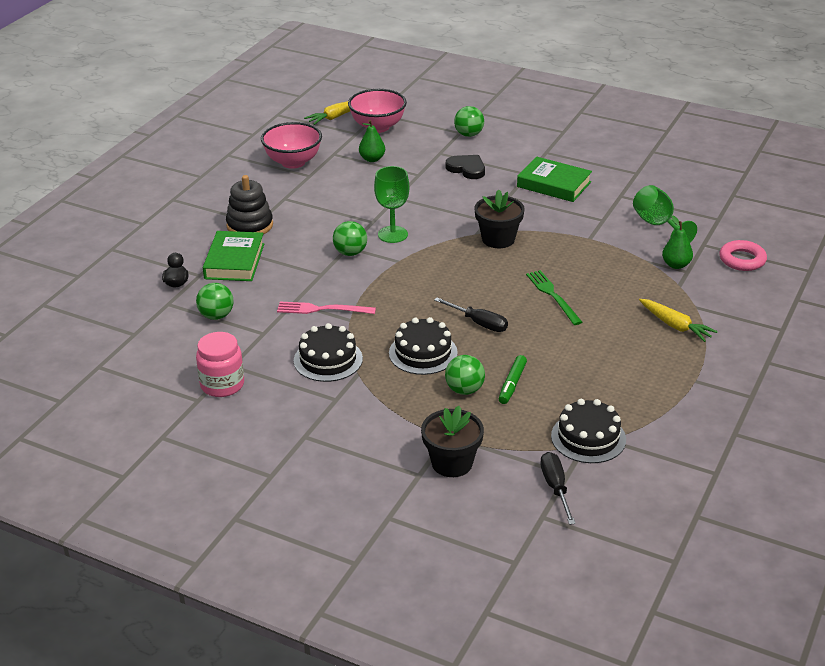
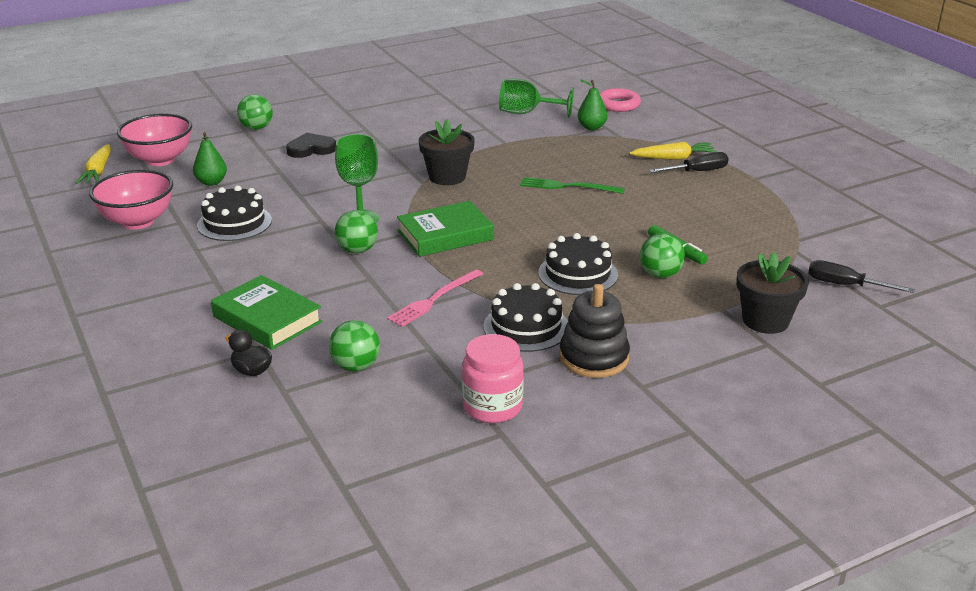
camera: 55 degrees left, 5 degrees down
(250, 225) = (213, 286): black stacking toy -> black stacking toy (593, 358)
(479, 323) = (565, 231): black screwdriver -> black screwdriver (697, 171)
(554, 184) = (401, 126): green book -> green book (445, 235)
(588, 437) = (788, 246): black cake -> black cake (234, 223)

